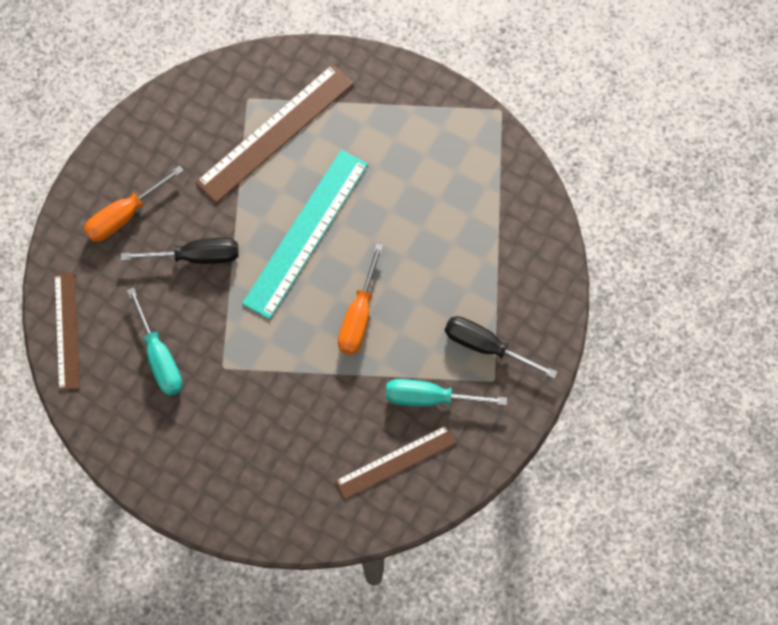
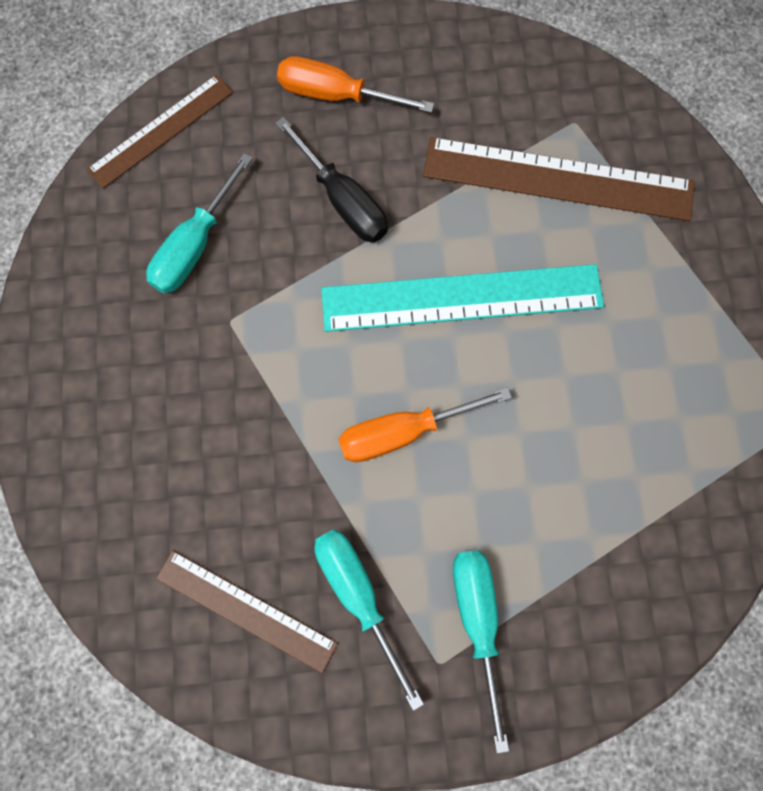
camera: 55 degrees right, 5 degrees up
(485, 346) = (477, 619): black screwdriver -> turquoise screwdriver

